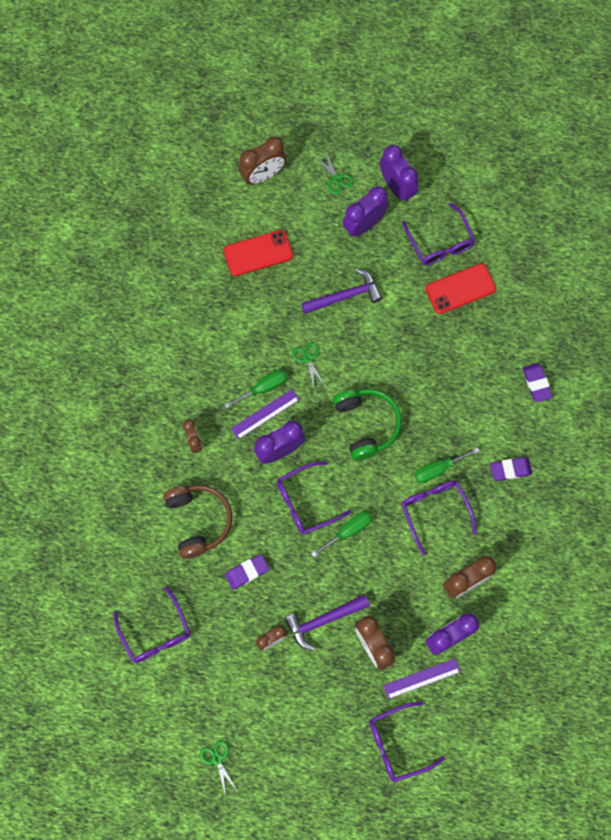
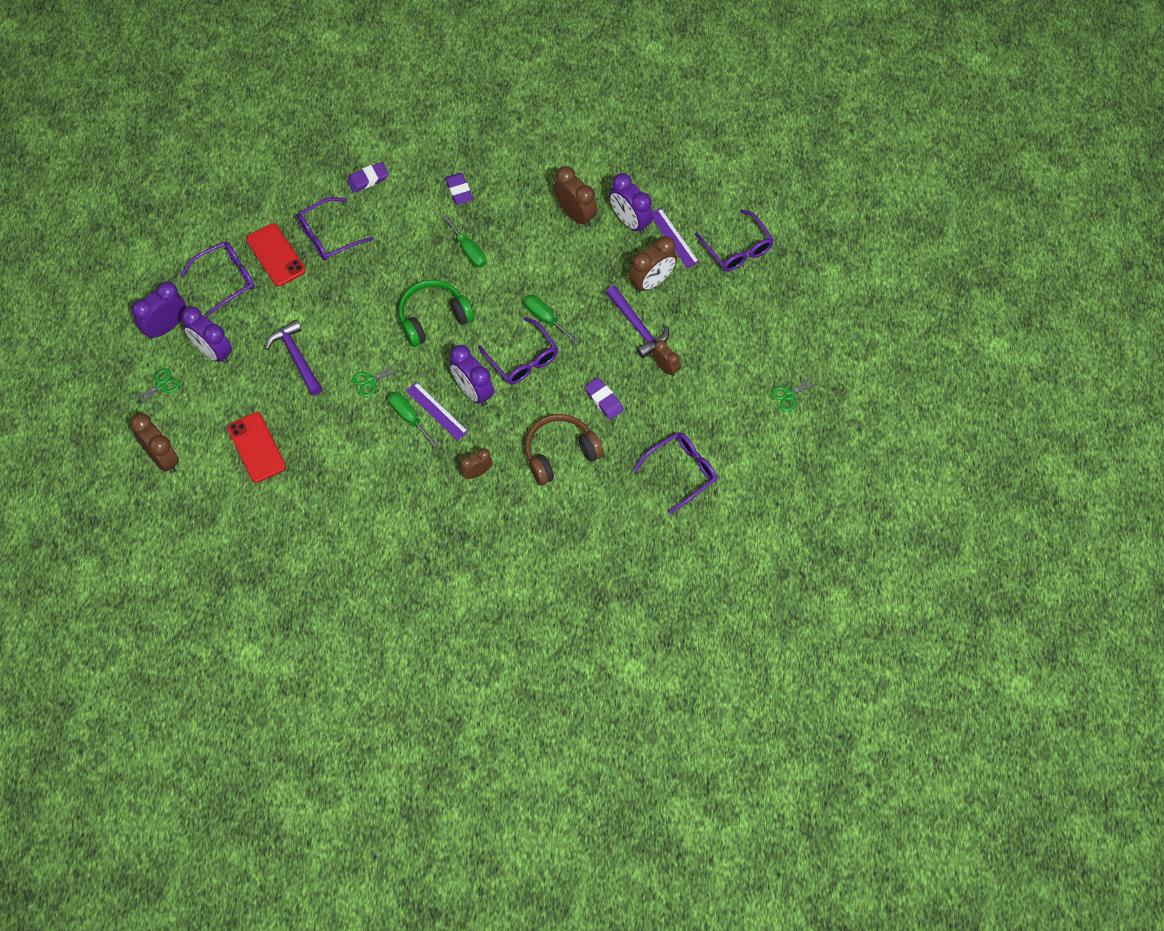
camera: 100 degrees left, 10 degrees down
(435, 511) = (512, 247): purple glasses -> purple glasses (329, 236)

